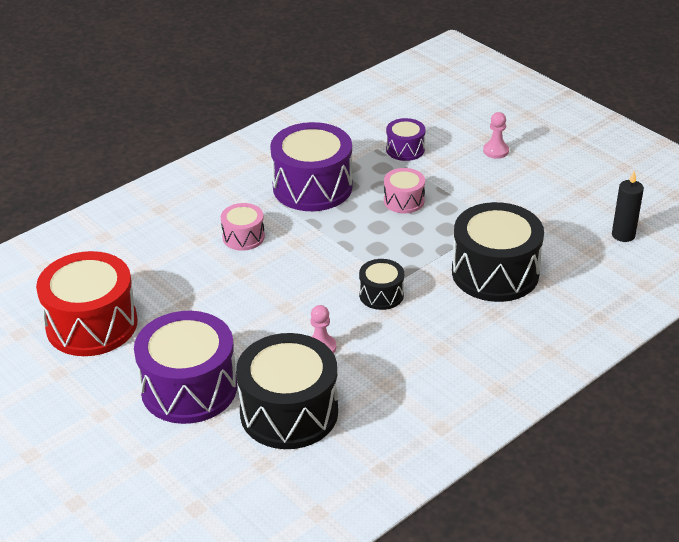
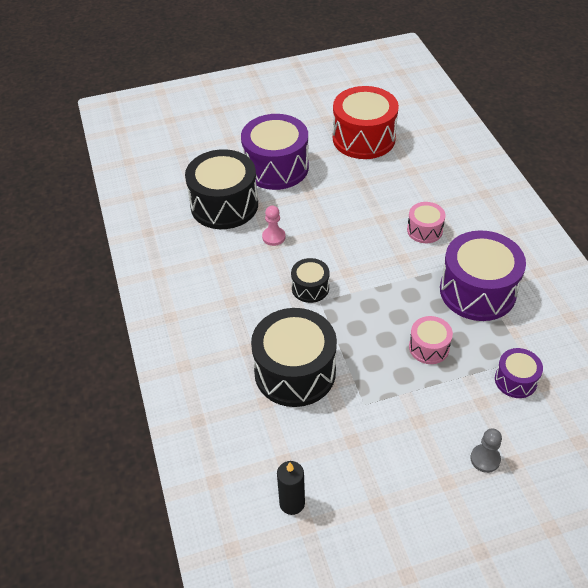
camera: 115 degrees right, 10 degrees up
(496, 151) = (485, 459): pink pawn -> grey pawn

